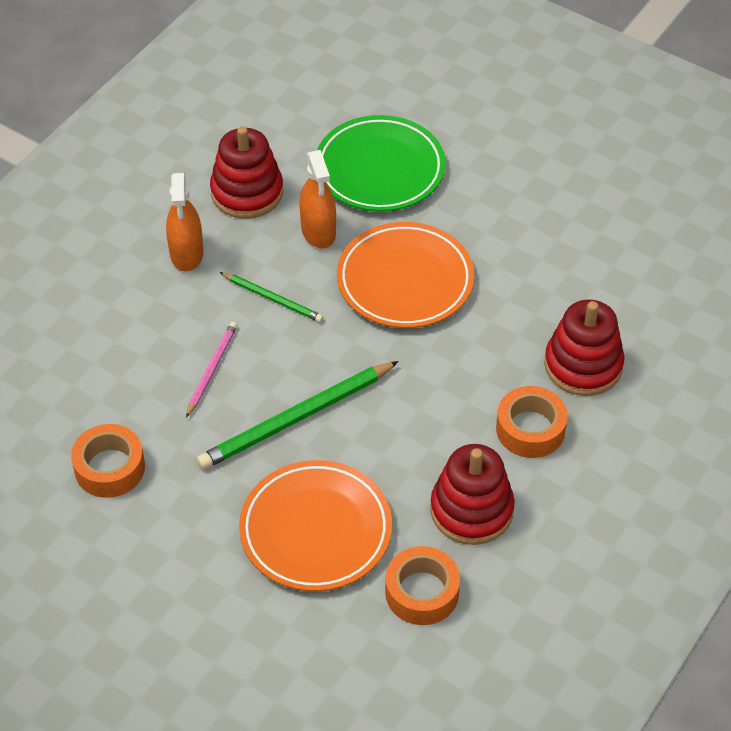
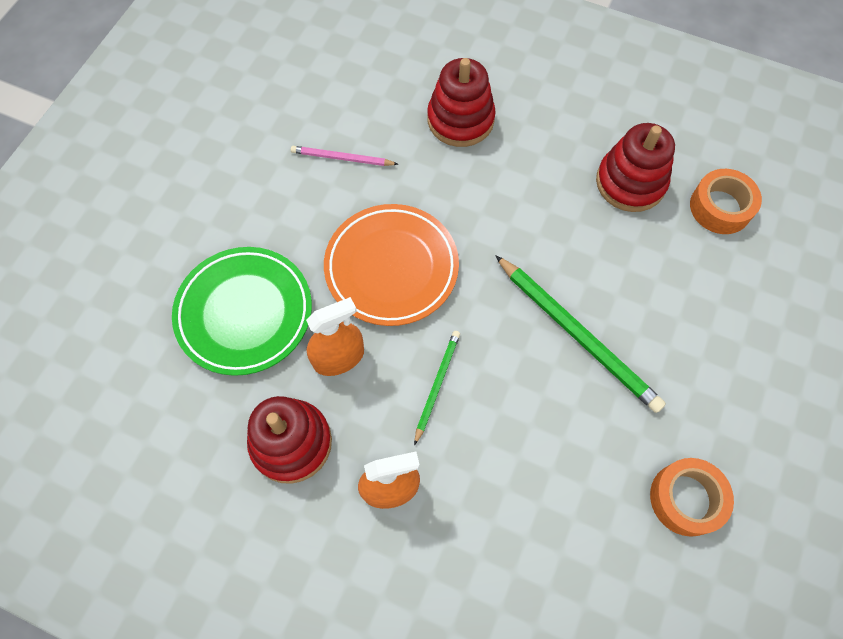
camera: 100 degrees left, 15 degrees up
(211, 370) = (540, 426): pink pencil -> pink pencil (342, 158)
(316, 531) = (691, 296): orange plate -> none
(530, 429) = (537, 150): orange tape -> none

